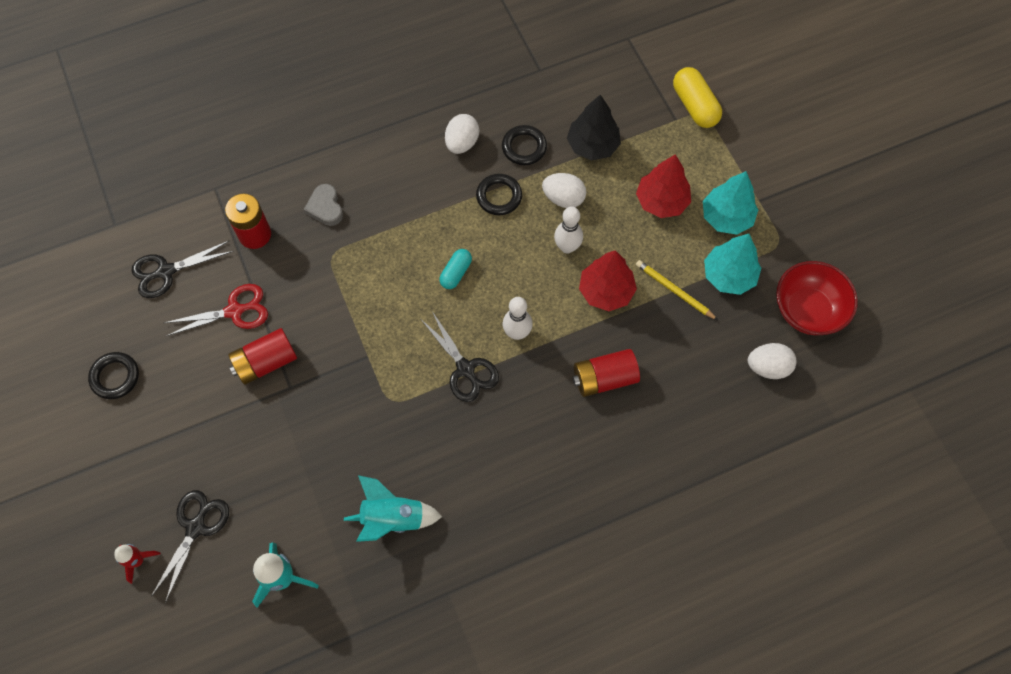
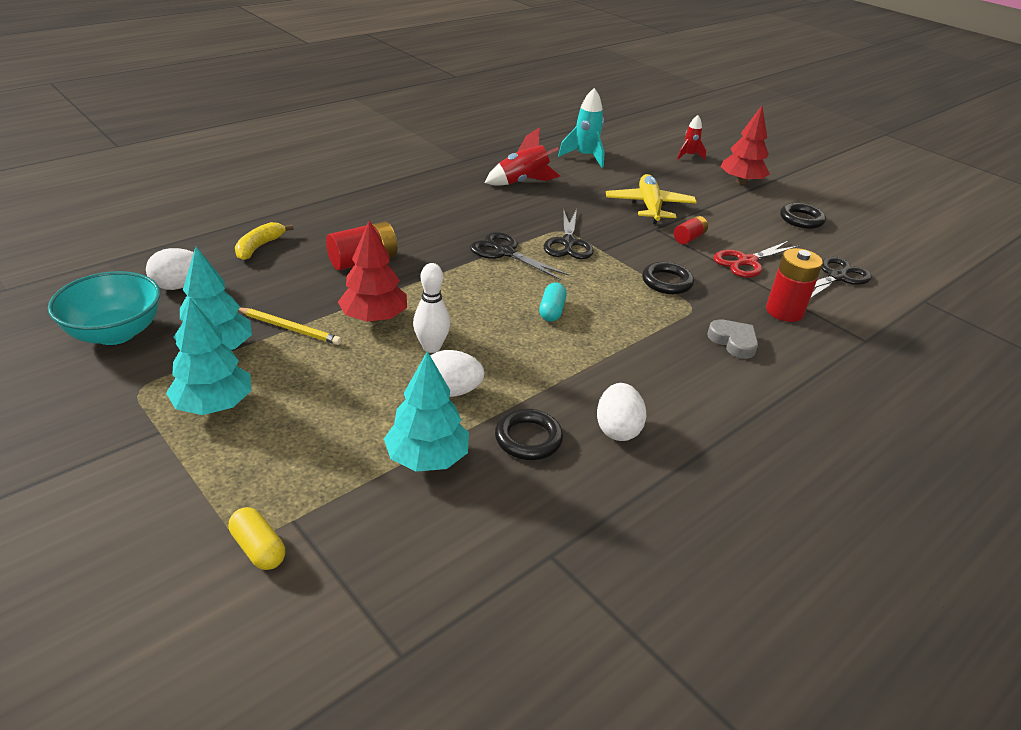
camera: 160 degrees right, 30 degrees down
(195, 527) = (664, 168): black scissors -> black scissors (568, 243)
(266, 362) = (689, 238): red battery -> red battery, size x0.59
(271, 434) = (649, 206): none -> yellow plane
(392, 518) = (523, 182): turquoise rocket -> red rocket
(499, 196) = (537, 381): black ring -> black ring (667, 282)
(517, 333) = (464, 278): white bowling pin -> none
(592, 145) = (427, 458): black tree -> turquoise tree
(661, 201) = (312, 408): red tree -> red tree (741, 182)
(694, 106) = (259, 548): yellow capsule -> yellow capsule, size x0.62
(700, 421) = (259, 247): none -> yellow banana
(807, 310) = (115, 333): red bowl -> turquoise bowl

